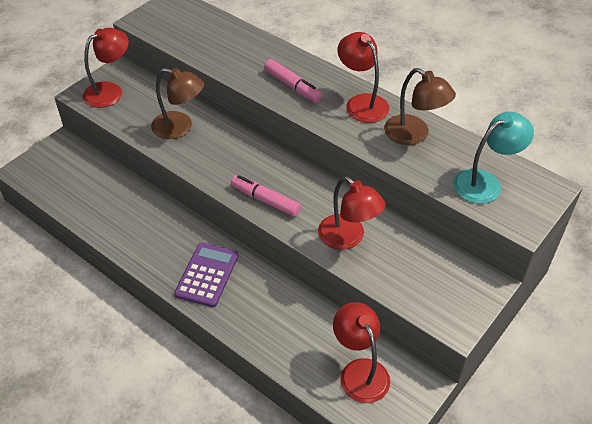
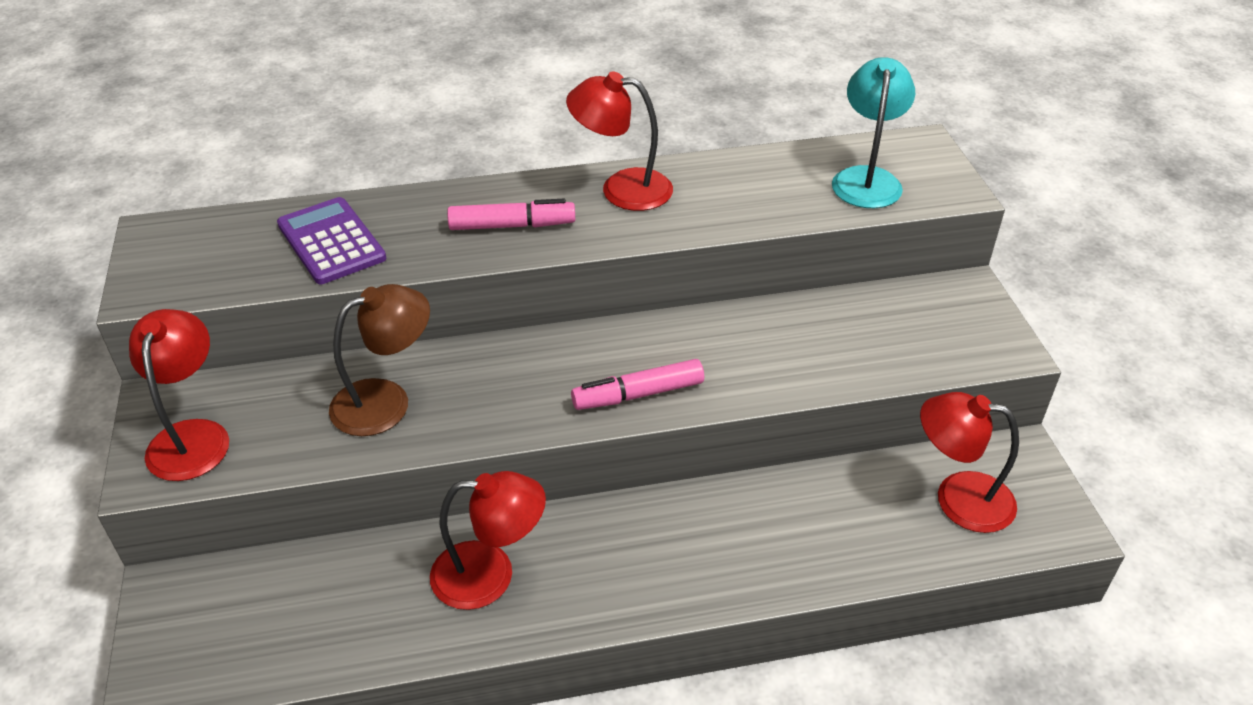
camera: 50 degrees left, 5 degrees down
(207, 275) = (653, 560): purple calculator -> purple calculator (331, 242)
(348, 238) = (788, 357): red lamp -> red lamp (490, 575)
(414, 135) = (729, 183): brown lamp -> none

